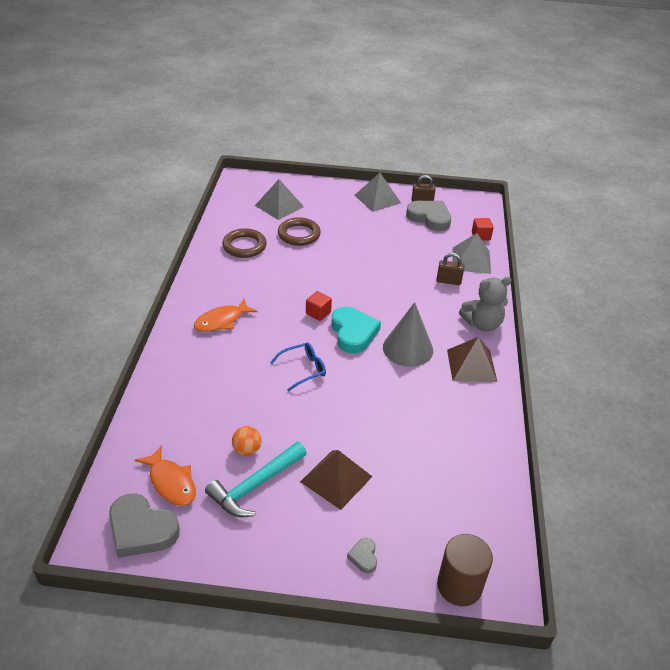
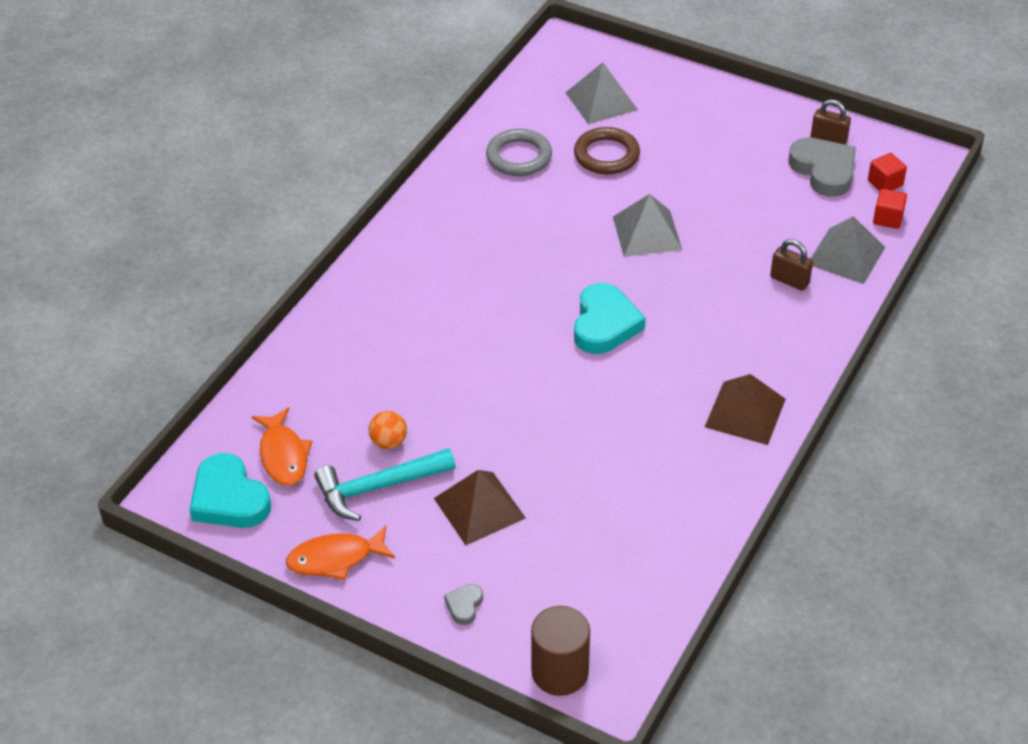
camera: 25 degrees right, 5 degrees up
(141, 529) = (229, 498): grey heart -> turquoise heart
(222, 321) = (435, 263): orange fish -> orange fish (335, 558)
(244, 246) = (519, 157): brown ring -> grey ring
(303, 369) = (510, 358): blue glasses -> none
(318, 313) = (571, 283): red cube -> red cube (885, 183)
(377, 199) = (759, 120): grey pyramid -> grey pyramid (647, 233)
(408, 348) = (668, 366): grey cone -> none
(482, 324) = (799, 358): grey teddy bear -> none

